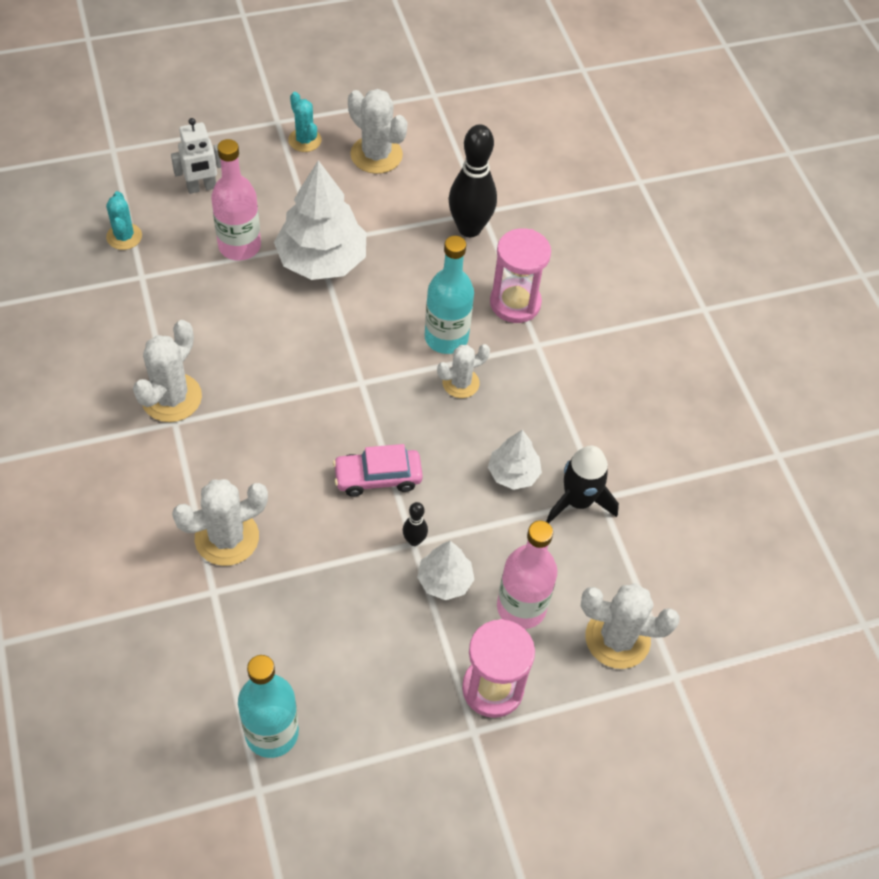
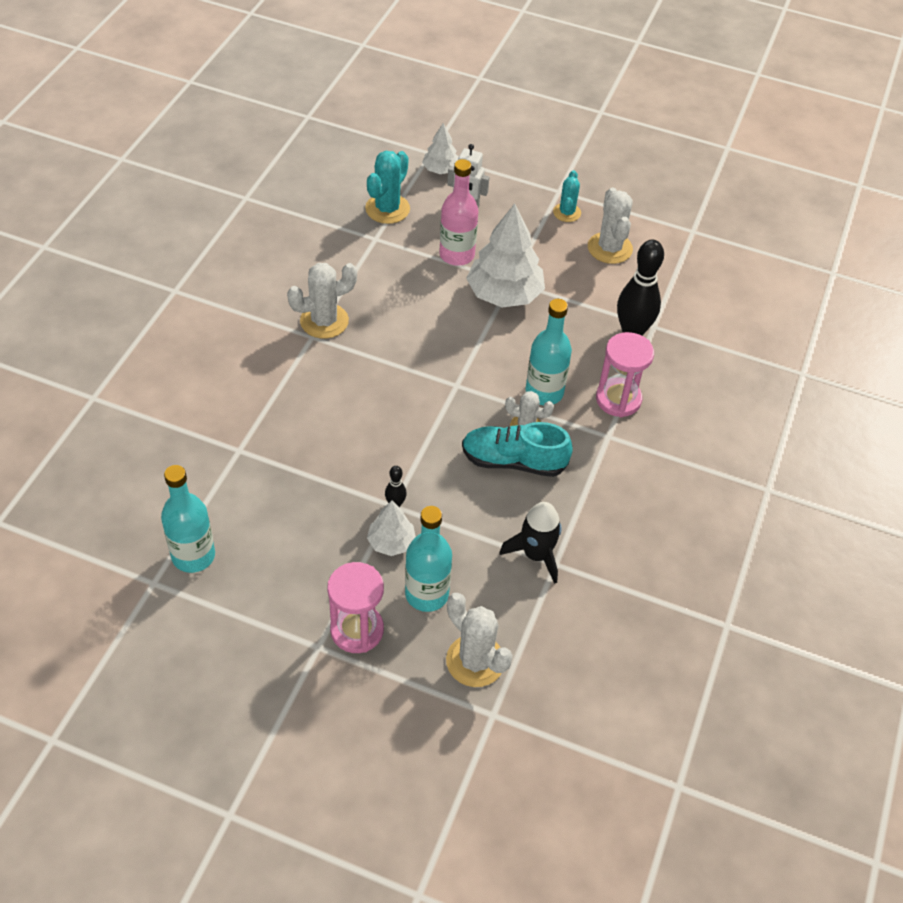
camera: 40 degrees right, 5 degrees down
(124, 236) = (387, 209): turquoise cactus -> turquoise cactus, size x1.57
(227, 538) = (278, 424): white cactus -> none
(378, 477) = (409, 450): pink car -> none
(480, 424) = (513, 461): none -> turquoise shoe
(513, 473) = (506, 507): white tree -> white tree (440, 170)
(521, 607) = (427, 594): pink bottle -> turquoise bottle

